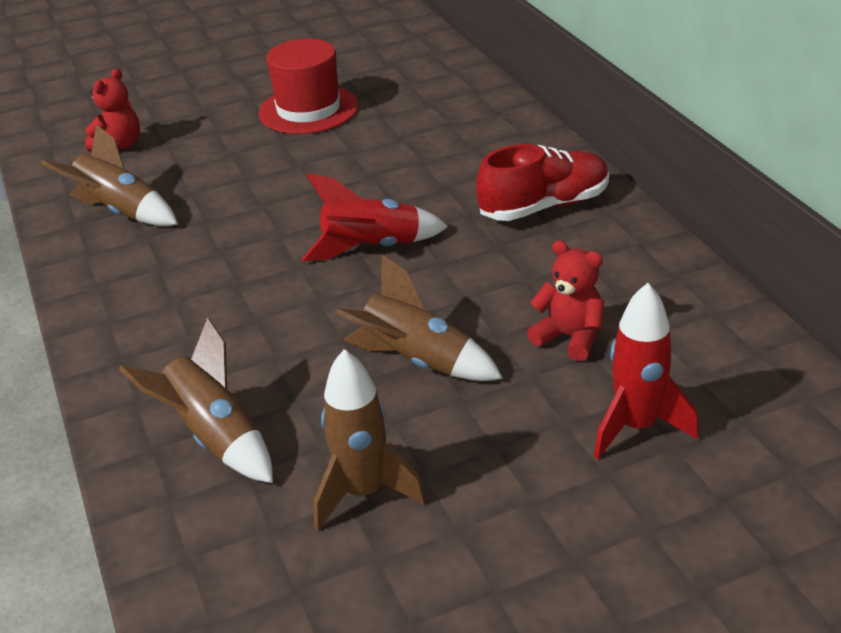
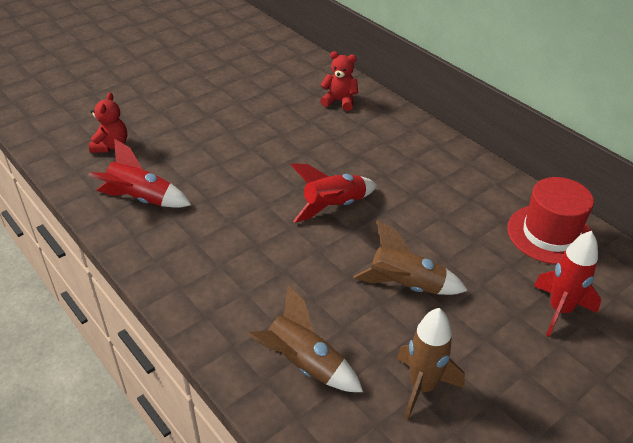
camera: 20 degrees left, 5 degrees up
(120, 212) = (141, 199): brown rocket -> red rocket
(308, 109) = (235, 105): red hat -> red hat (550, 234)
(544, 206) = (427, 163): red shoe -> none
(569, 337) = (490, 254): red teddy bear -> red teddy bear (340, 101)

